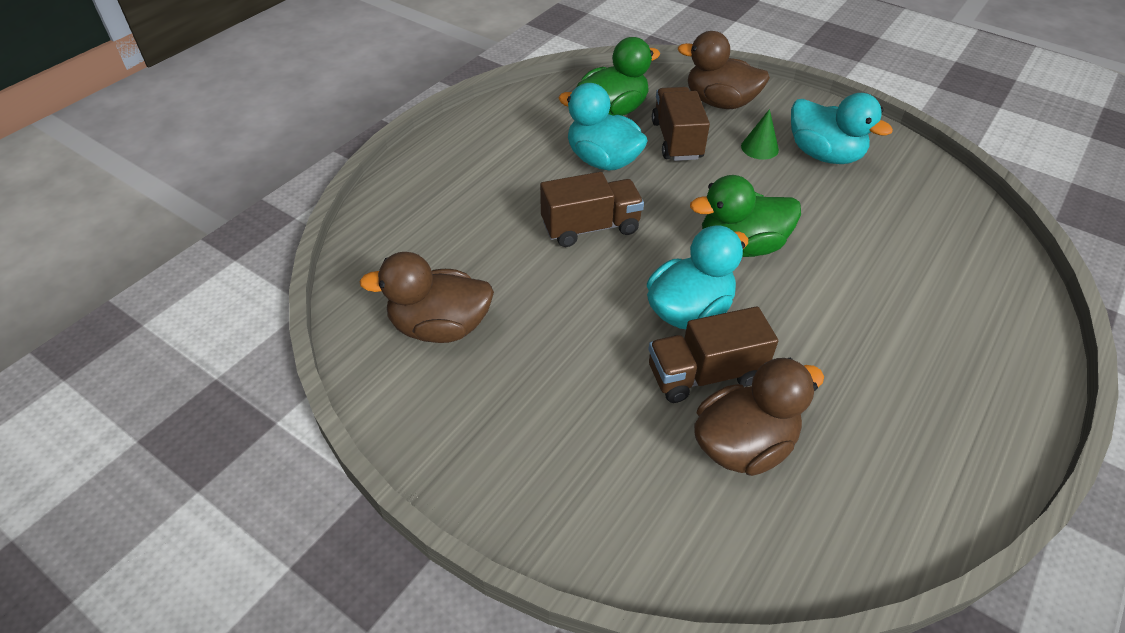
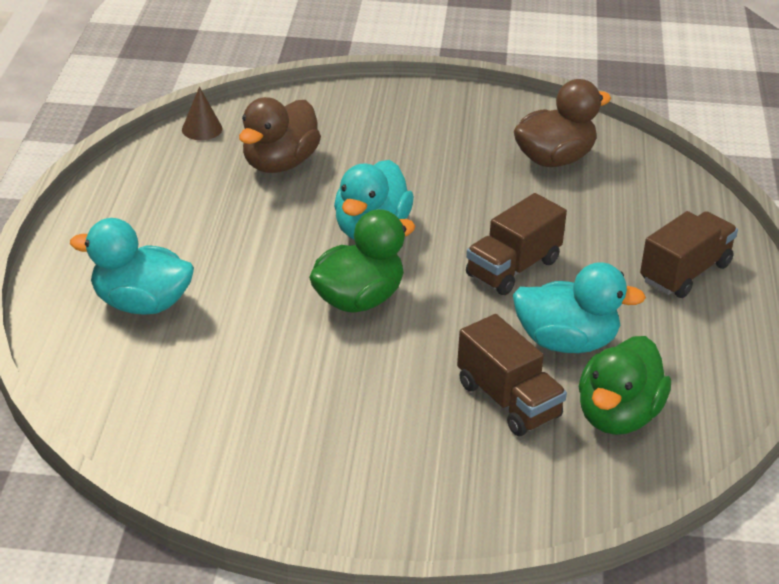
camera: 150 degrees right, 10 degrees down
(704, 374) = (331, 193): brown truck -> brown truck (685, 273)
(720, 102) = (497, 484): brown duck -> none
(759, 148) = (403, 427): green cone -> none
(824, 155) = (319, 446): turquoise duck -> turquoise duck (141, 304)
(825, 561) = (202, 129): none -> brown cone

